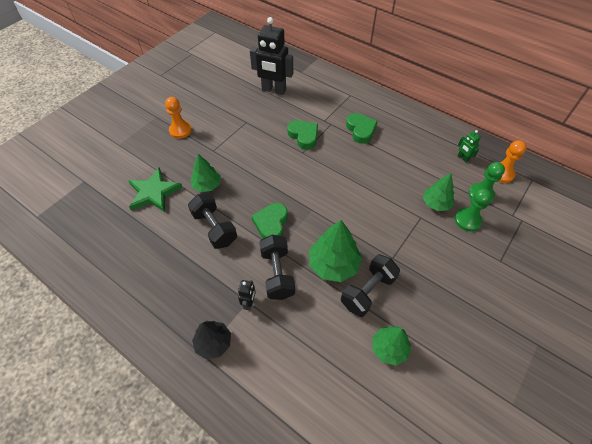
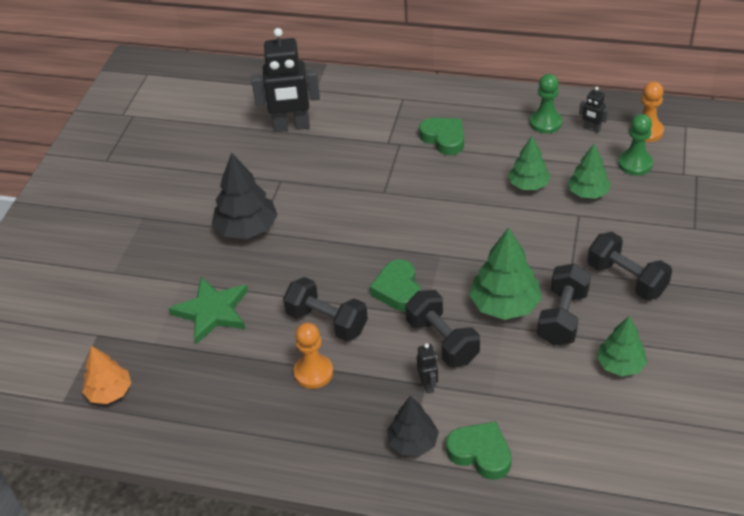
camera: 20 degrees left, 10 degrees down
(64, 221) = (109, 392): none -> orange tree
(180, 130) = (193, 223): orange pawn -> orange pawn (313, 372)
(207, 146) = (247, 229): none -> black tree
(207, 185) = (280, 276): green tree -> green tree (528, 185)
(303, 136) = (372, 171): green heart -> green heart (480, 453)
(429, 280) = (626, 279): none -> black dumbbell
(463, 158) = (591, 129): green robot -> black robot
(467, 220) = (635, 198): green pawn -> green pawn (545, 123)

